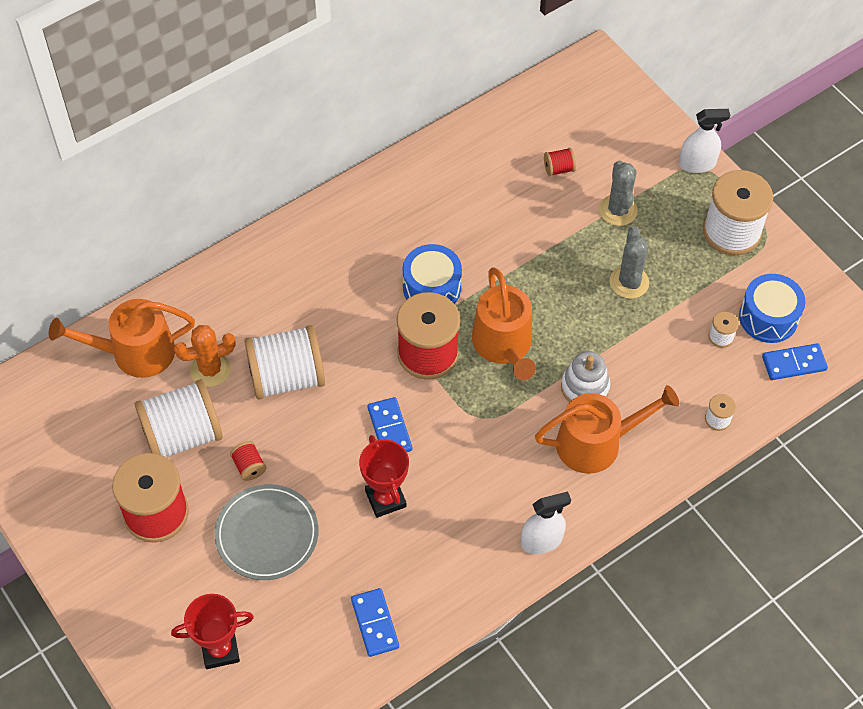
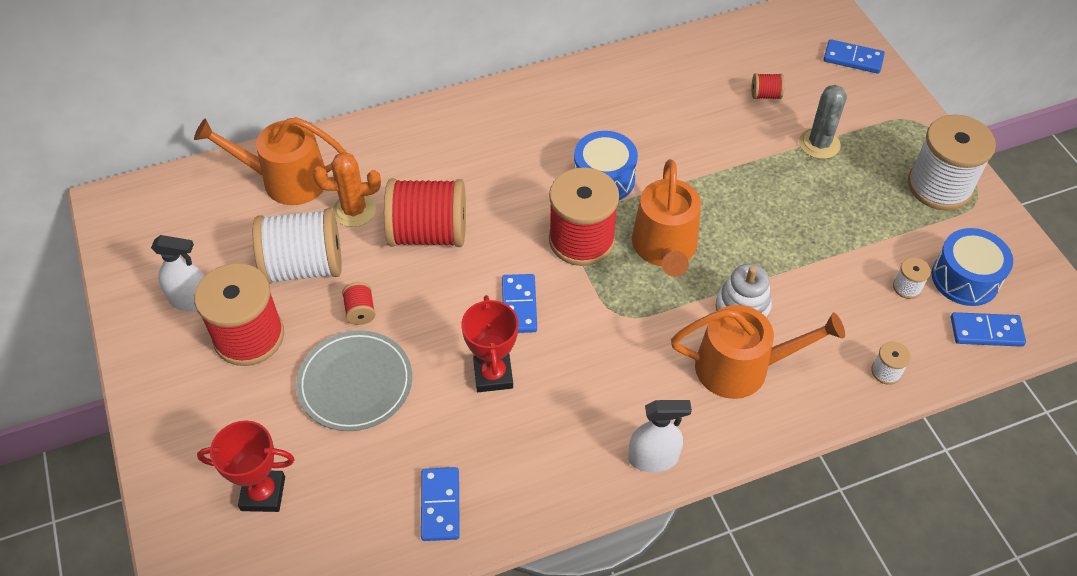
camera: 15 degrees right, 5 degrees down
(287, 377) = (428, 233): white spool -> red spool
(629, 282) = (815, 214): grey cactus -> none
(630, 113) = (853, 59): none -> blue domino
(697, 164) = (914, 116): white spray bottle -> white spray bottle (191, 300)

